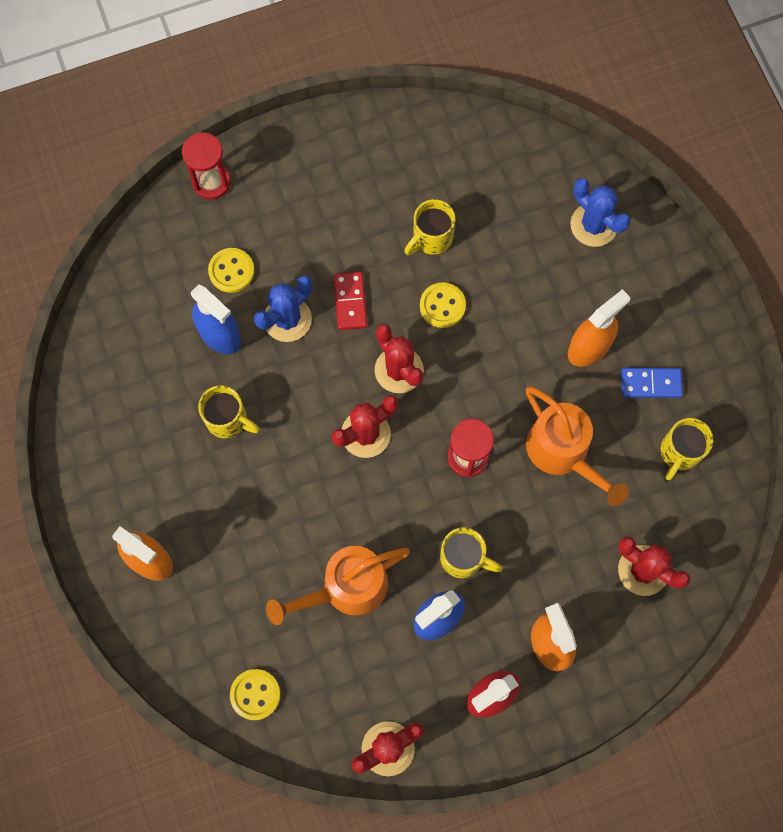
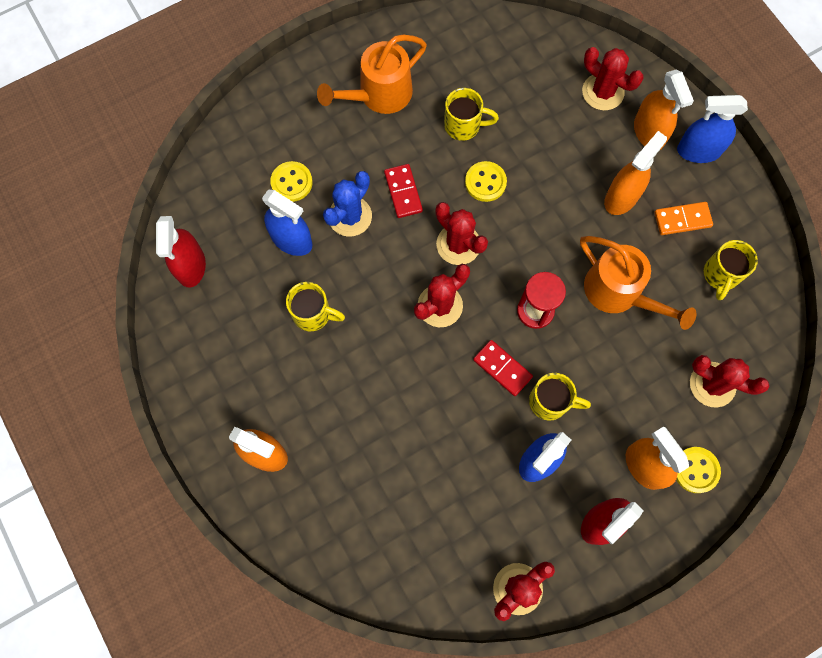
camera: 10 degrees left, 0 degrees up
(107, 345) = (191, 266): none -> red spray bottle
(211, 182) = (259, 108): red hourglass -> none
(255, 694) = (385, 561): yellow button -> yellow button (695, 470)
(345, 588) = (449, 448): orange watering can -> orange watering can (378, 95)
(419, 513) = (502, 368): none -> red domino
(431, 238) = (463, 125): yellow mug -> yellow mug turned 120 degrees counterclockwise
(593, 225) = (603, 92): blue cactus -> red cactus
(635, 279) = (649, 132): none -> orange spray bottle
(651, 383) = (682, 219): blue domino -> orange domino
(686, 309) = (698, 151): none -> blue spray bottle

